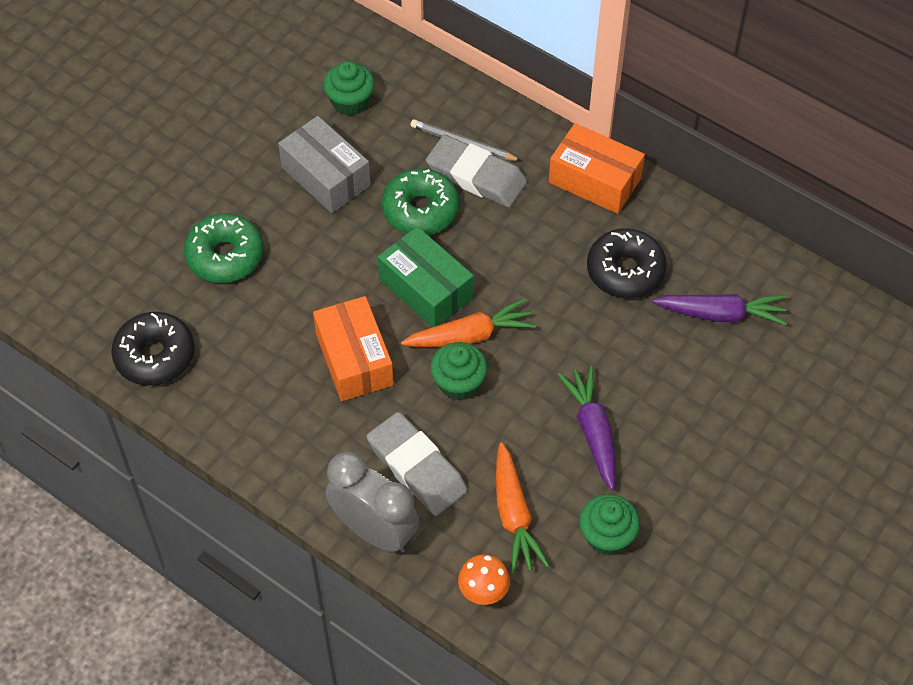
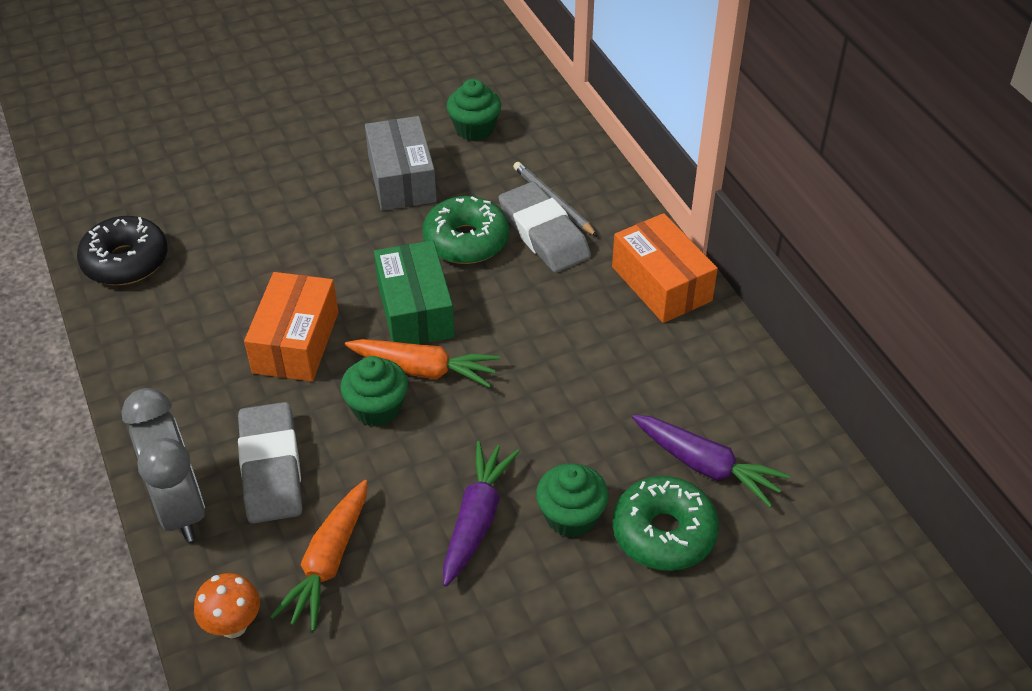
camera: 30 degrees right, 10 degrees down
(225, 256) = (257, 207): green donut -> green donut (663, 533)
(607, 536) = (408, 634): green cupcake -> green cupcake (571, 516)
(625, 271) = (631, 379): black donut -> none

